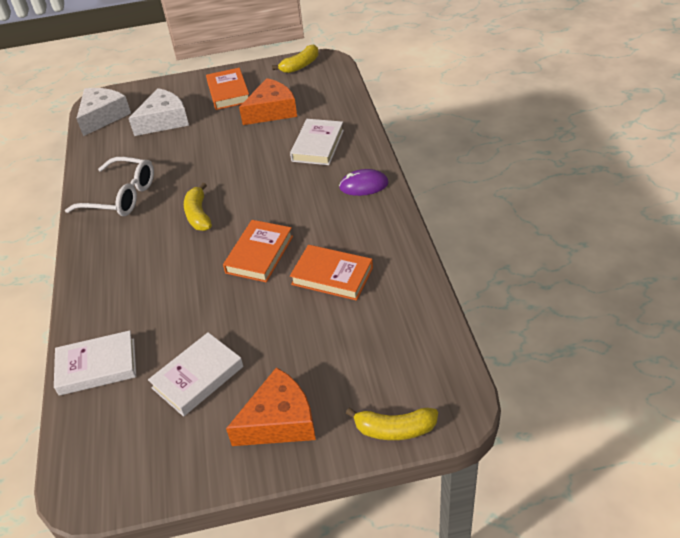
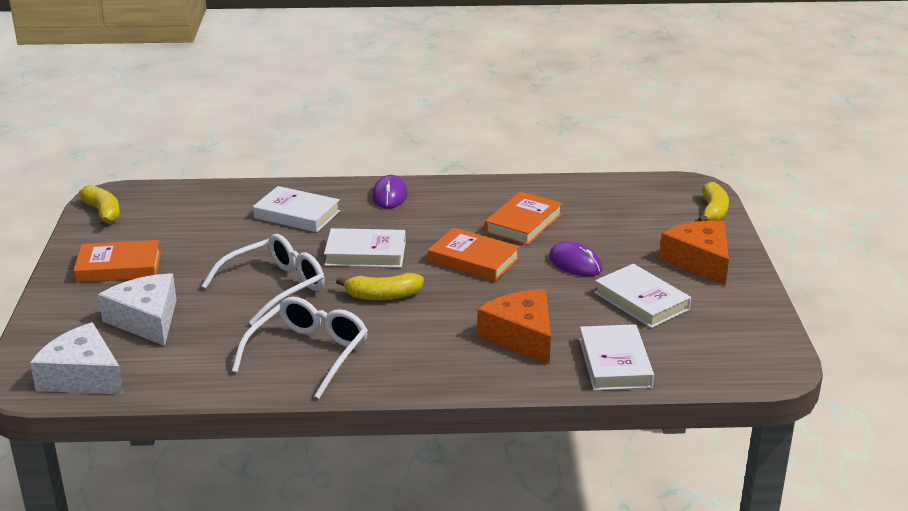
camera: 85 degrees left, 15 degrees down
(207, 161) = (275, 287): none -> white glasses
(262, 193) = (365, 253): none -> white book
(262, 321) = (575, 263): none -> purple mouse
(271, 111) = (196, 238): orange cheese -> orange cheese (521, 336)

